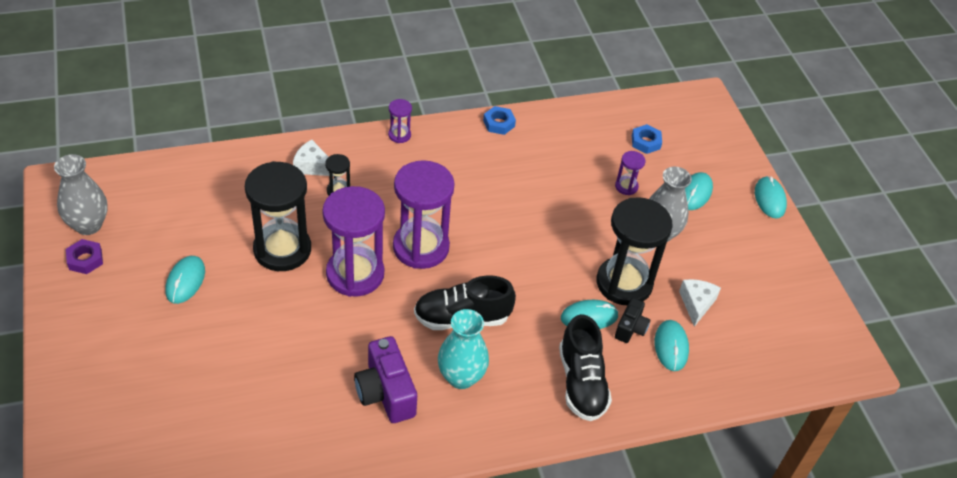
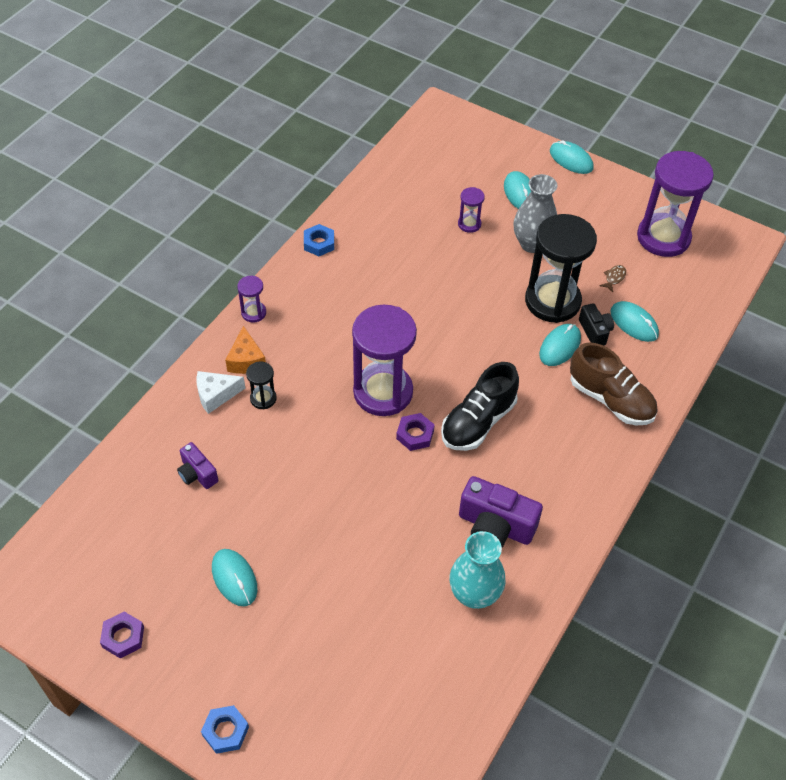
camera: 40 degrees left, 5 degrees up
(88, 225) = (85, 606): grey vase -> none
(242, 203) = (197, 474): none -> purple camera
(282, 249) = (280, 484): black hourglass -> none
(355, 274) = (360, 455): purple hourglass -> purple hourglass (663, 237)
(358, 160) = (246, 360): none -> orange cheese
(407, 290) = (415, 434): none -> purple nut
(461, 377) = (531, 467): turquoise vase -> turquoise vase (474, 594)
(581, 383) = (610, 399): black shoe -> brown shoe
(645, 142) = (442, 177): blue nut -> blue nut (225, 731)
(696, 304) = (614, 278): white cheese -> brown fish

